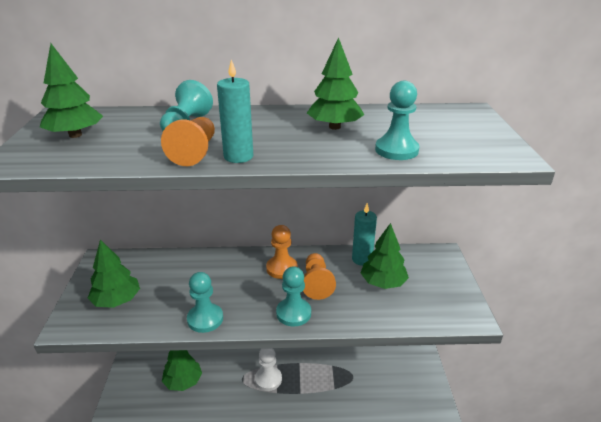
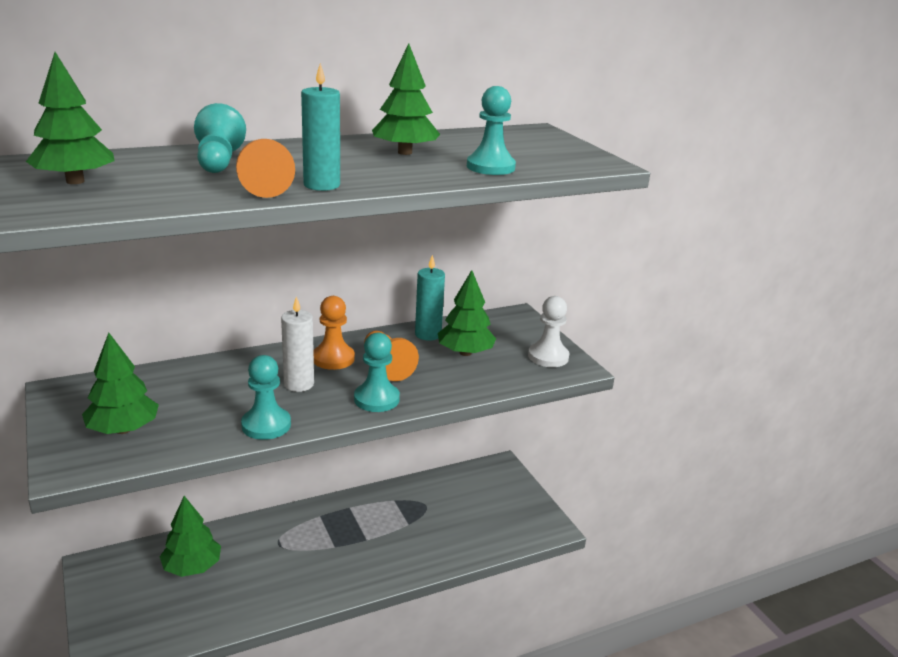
camera: 25 degrees left, 5 degrees down
(246, 286) = (299, 384): none -> white candle
(268, 379) = (316, 535): white pawn -> white pawn (548, 357)

